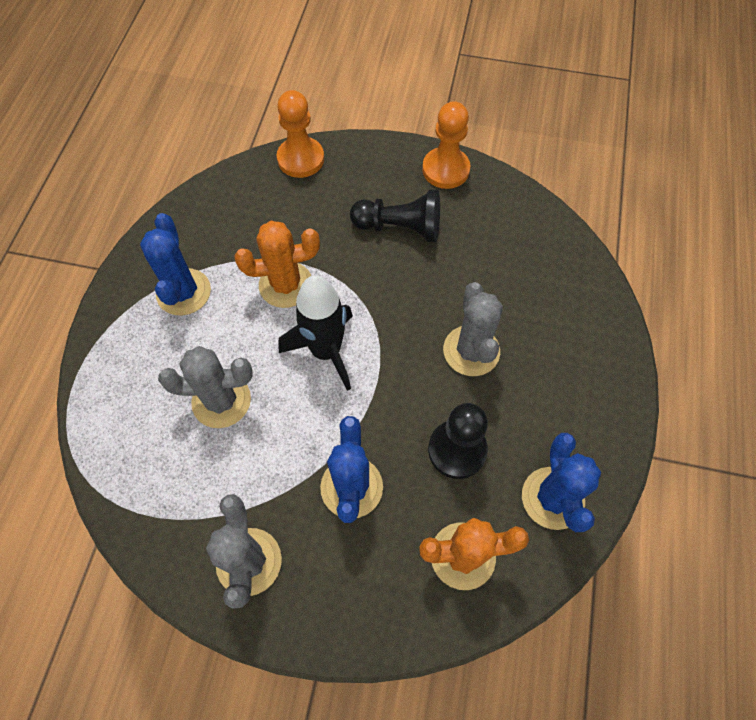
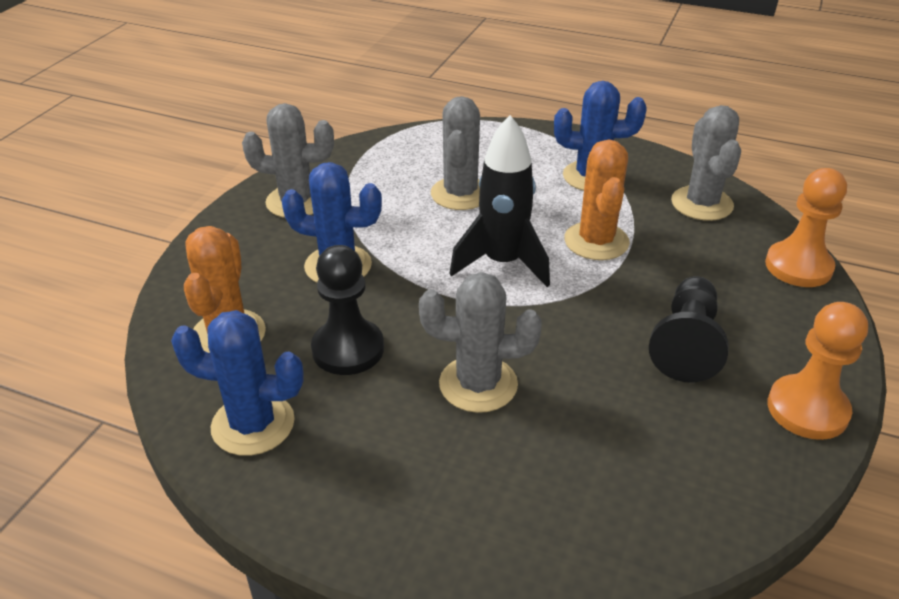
camera: 100 degrees right, 25 degrees down
(222, 212) = (702, 204): none -> grey cactus

